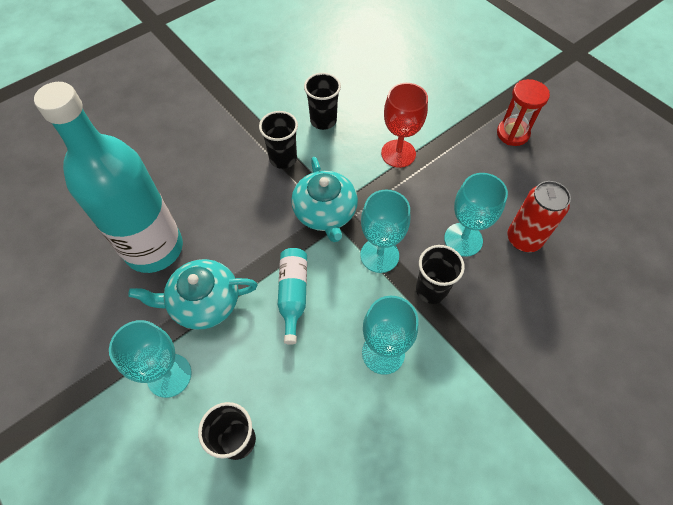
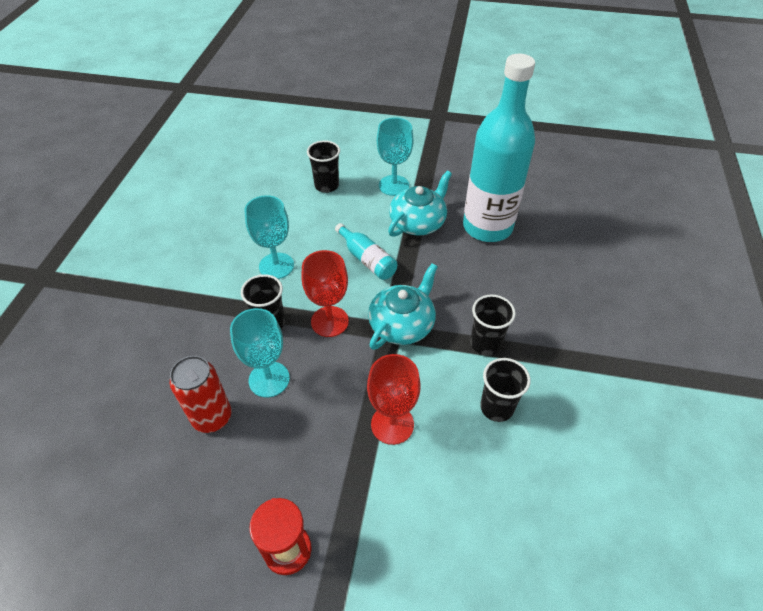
camera: 140 degrees right, 10 degrees down
(325, 212) = (402, 324): turquoise teapot -> turquoise teapot turned 90 degrees clockwise
(379, 255) = (329, 321): turquoise goblet -> red goblet

